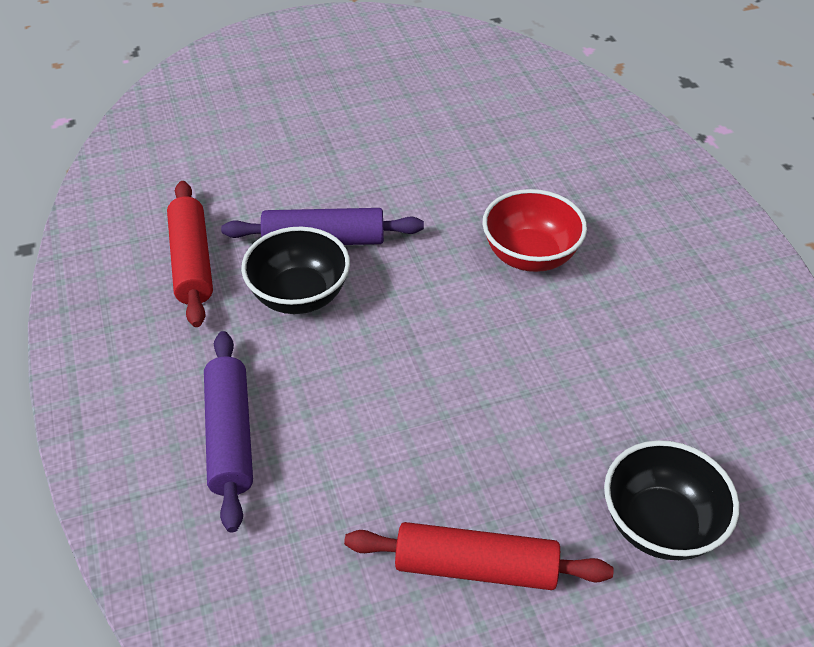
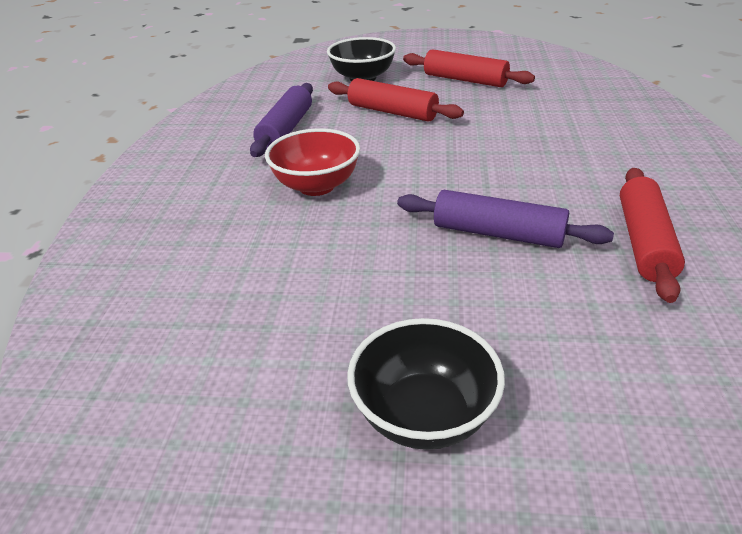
camera: 155 degrees left, 10 degrees down
(230, 436) = (600, 135): purple rolling pin -> purple rolling pin (285, 130)
(299, 296) = (534, 196): black bowl -> black bowl (424, 415)
(539, 423) = (392, 112): none -> red rolling pin

